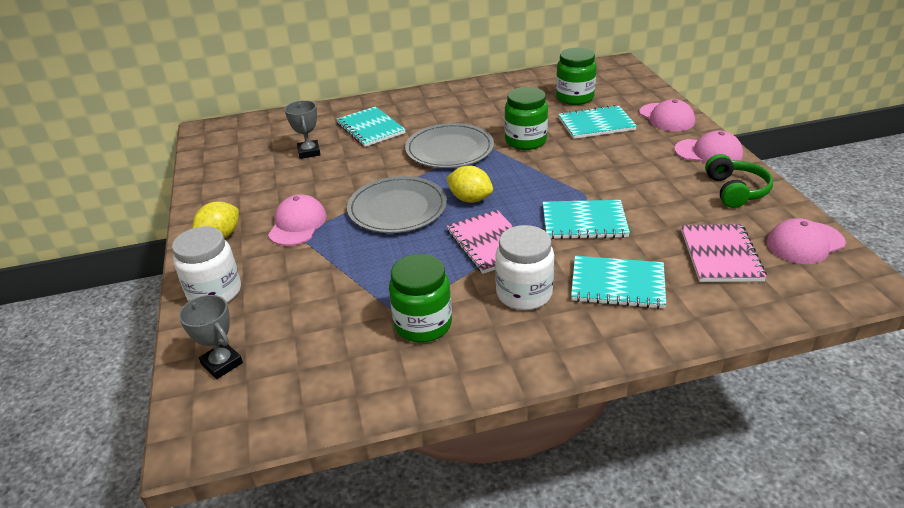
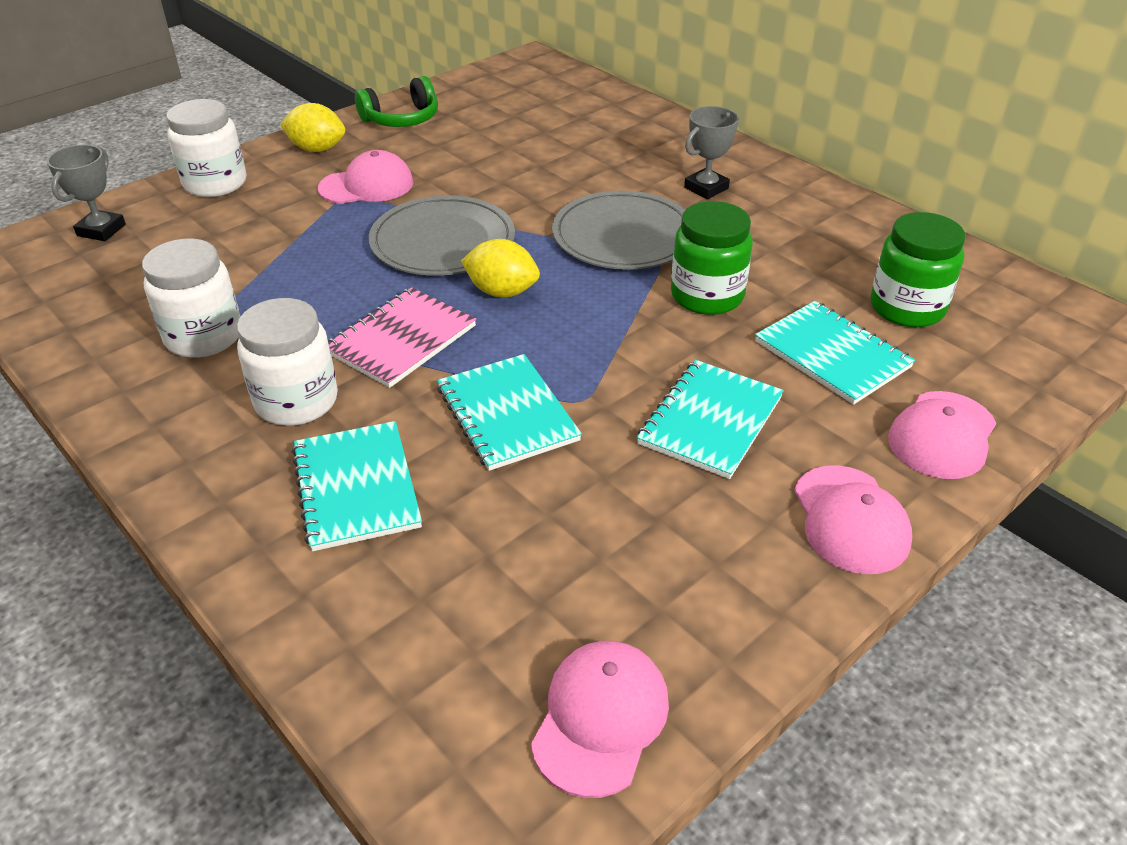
camera: 60 degrees right, 5 degrees up
(309, 152) = (531, 138): grey trophy -> grey trophy (706, 188)
(370, 128) = (628, 158): turquoise notebook -> turquoise notebook (710, 421)
(423, 324) = (204, 336): green jar -> white jar
(470, 199) = (502, 292): yellow lemon -> yellow lemon turned 75 degrees counterclockwise
(720, 255) = (495, 596): pink notebook -> none
(735, 190) = (730, 583): green headphones -> green headphones (402, 119)
(804, 243) = (600, 718): pink cap -> pink cap turned 75 degrees clockwise

